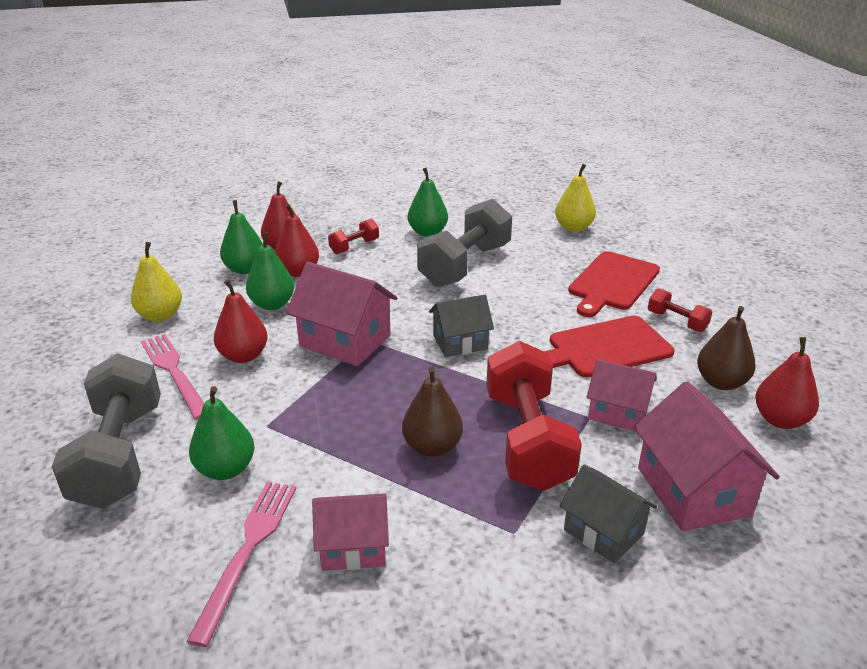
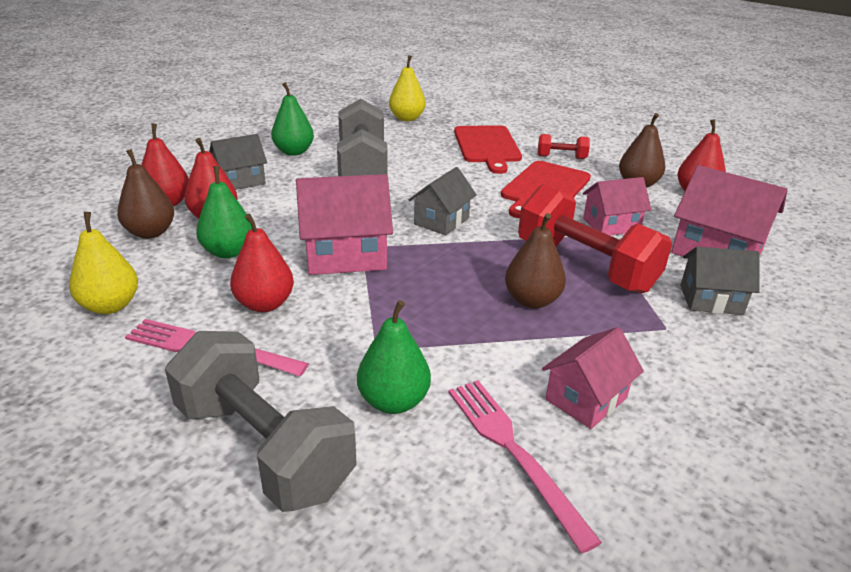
camera: 40 degrees left, 0 degrees up
(245, 269) = (150, 232): green pear -> brown pear
(354, 246) = (240, 181): red dumbbell -> grey house

